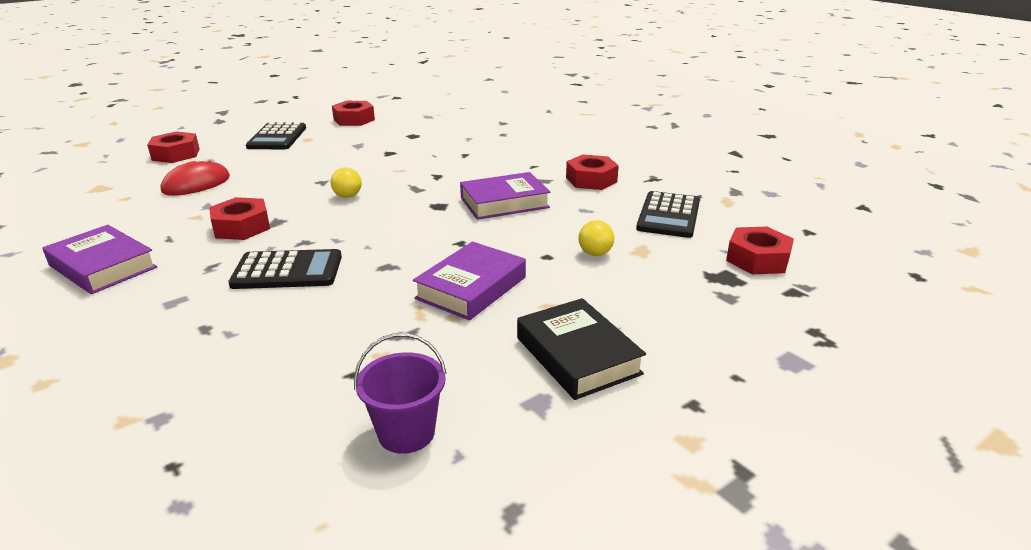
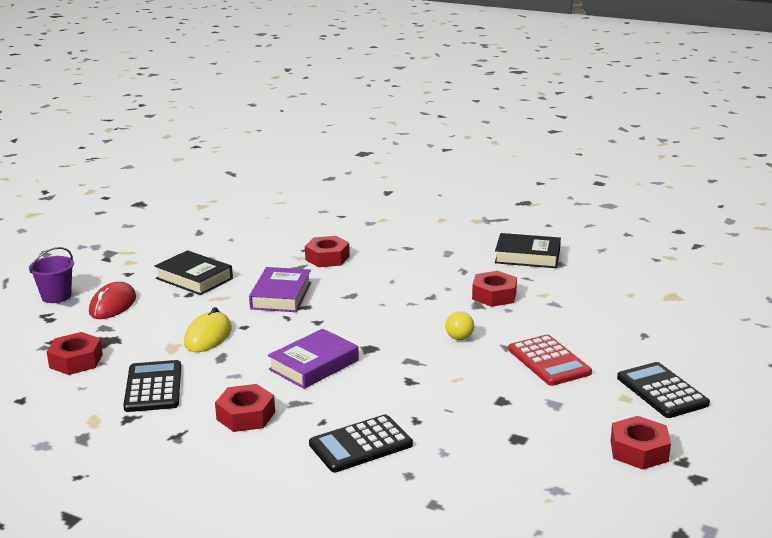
camera: 155 degrees right, 5 degrees down
(103, 266) = (527, 256): purple book -> black book
(176, 154) = (704, 342): red nut -> red nut (327, 258)
(196, 184) = (606, 318): red mouse -> red mouse (113, 305)
(287, 271) = (411, 279): black calculator -> black calculator (360, 444)
(311, 166) = (549, 361): none -> red calculator
(406, 433) = (259, 240): purple bucket -> purple bucket (56, 296)
(595, 253) = (208, 336): yellow ball -> yellow mouse

